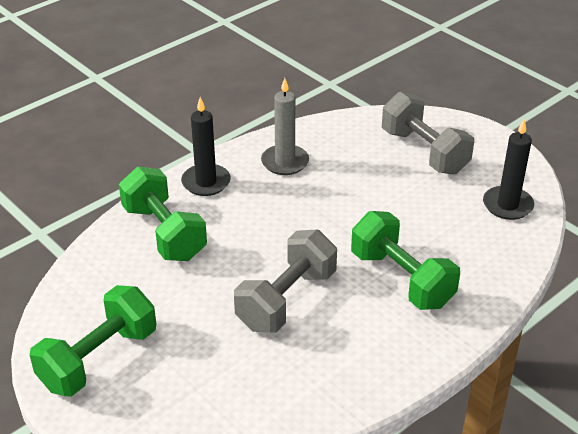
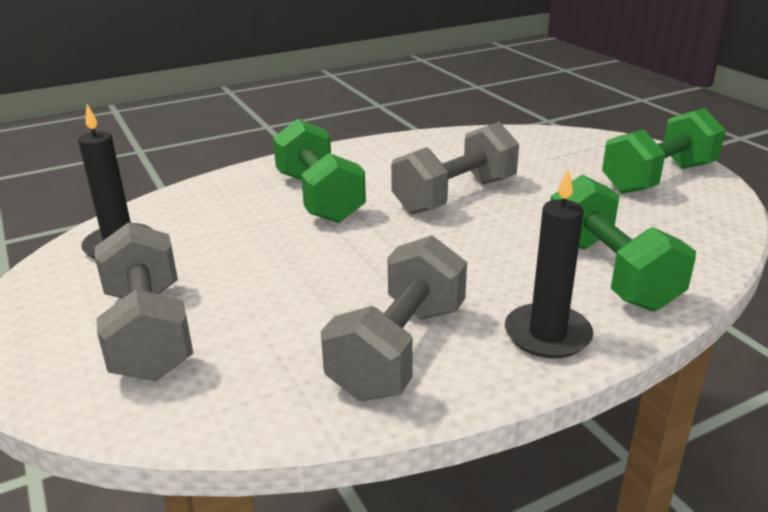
camera: 165 degrees left, 10 degrees down
(285, 162) = (399, 350): grey candle -> grey dumbbell

